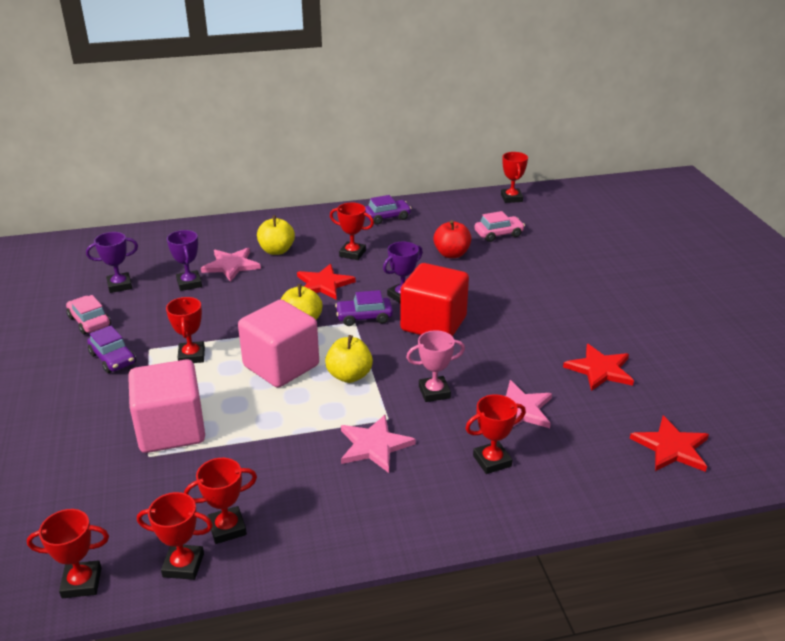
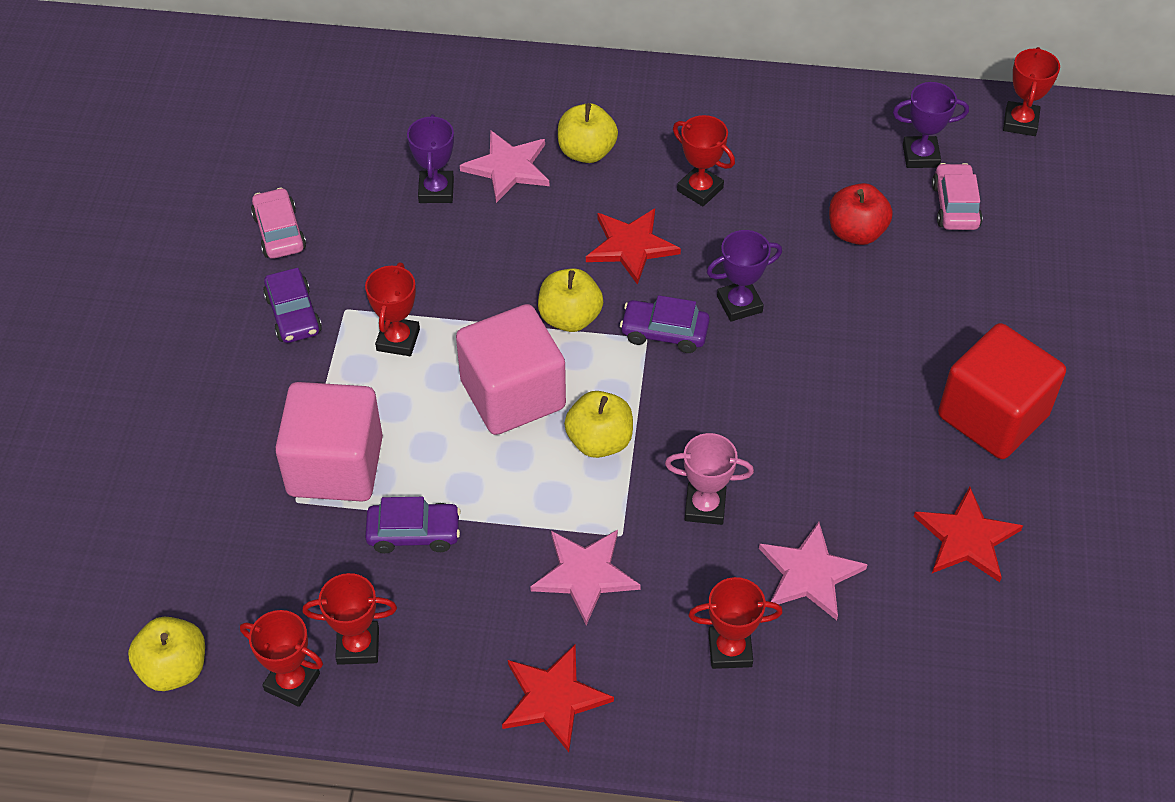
camera: 20 degrees right, 20 degrees up
(82, 583) = (174, 668): red trophy -> yellow apple
(119, 285) = (337, 168): purple trophy -> purple trophy (920, 156)
(387, 217) = (788, 117): purple car -> purple car (414, 533)
(433, 324) = (761, 375): red cube -> red cube (992, 416)
(498, 234) = (955, 206): pink car -> pink car turned 90 degrees counterclockwise
(671, 447) = (991, 708): red star -> red star (553, 698)

